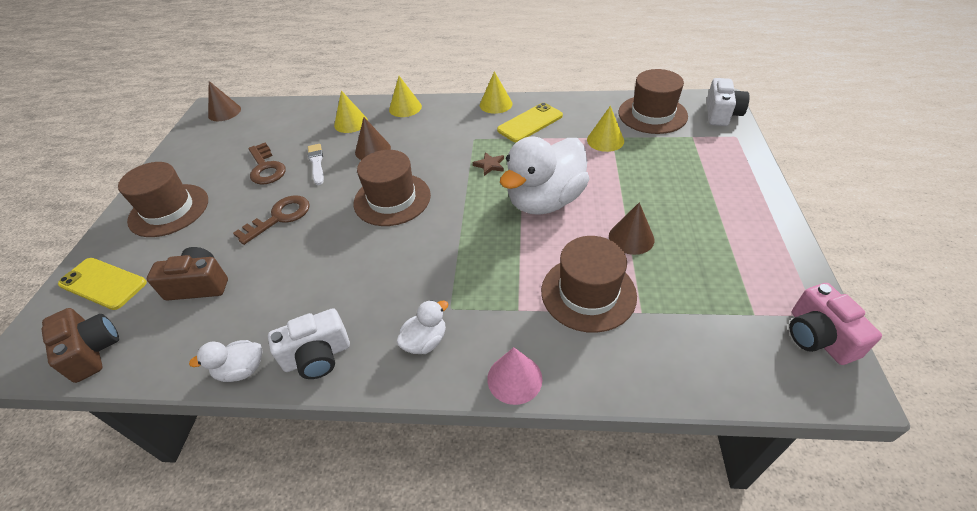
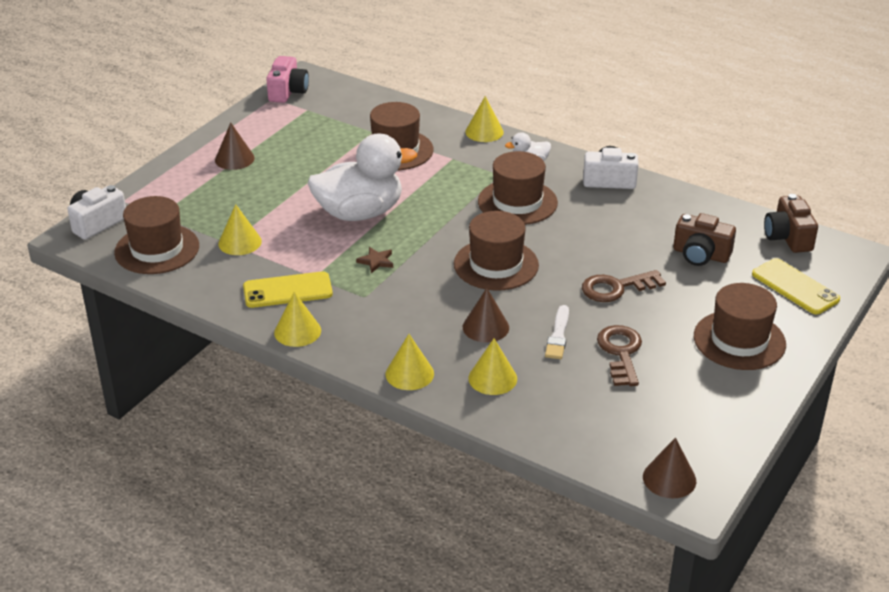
camera: 155 degrees left, 10 degrees down
(242, 370) = (666, 190): white duck -> none
(409, 275) = (517, 202): none -> brown hat
(514, 378) = (484, 132): pink cone -> yellow cone
(631, 238) = (325, 166): brown cone -> brown cone (234, 159)

